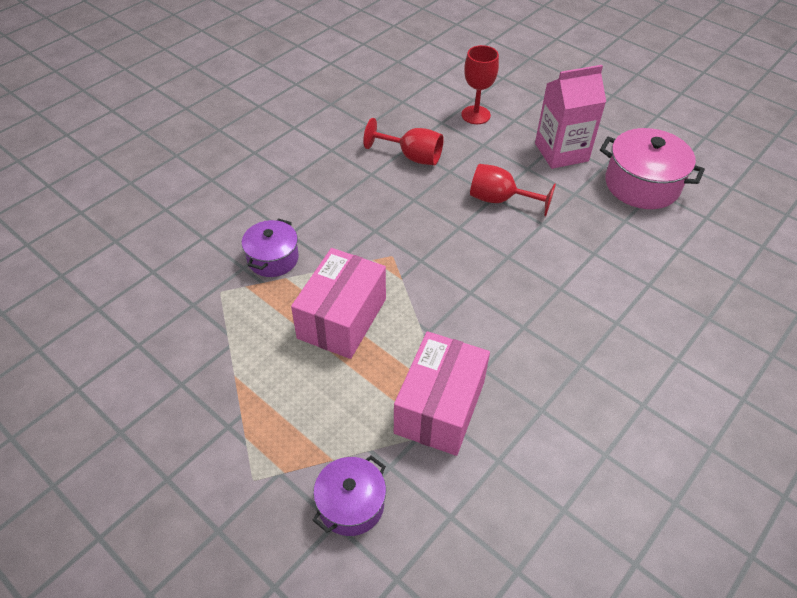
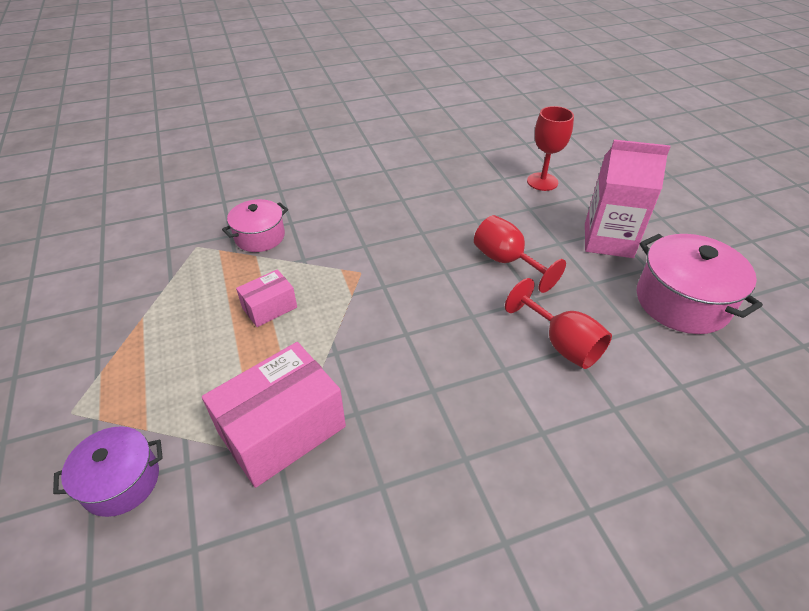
camera: 30 degrees right, 5 degrees down
(273, 258) = (260, 237): purple pot -> pink pot
(342, 318) = (269, 308): pink box -> pink box, size x0.53
(412, 156) = (451, 197): red goblet -> red goblet (561, 344)

